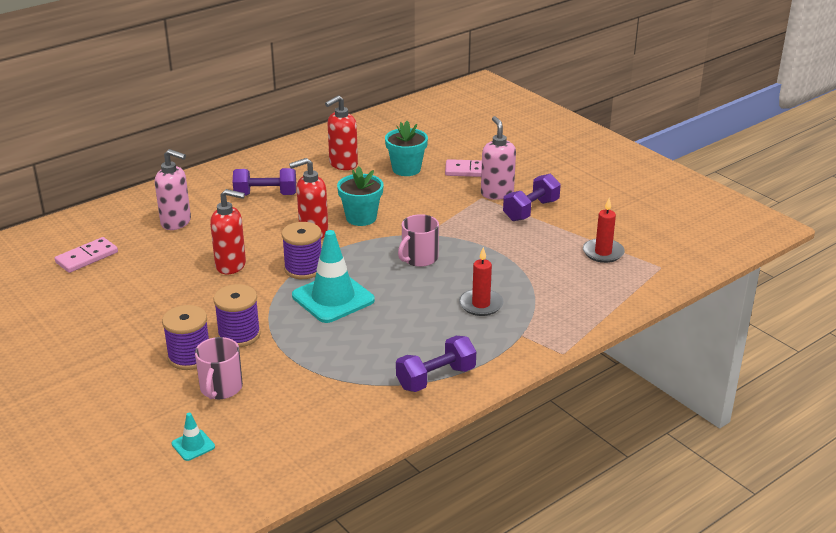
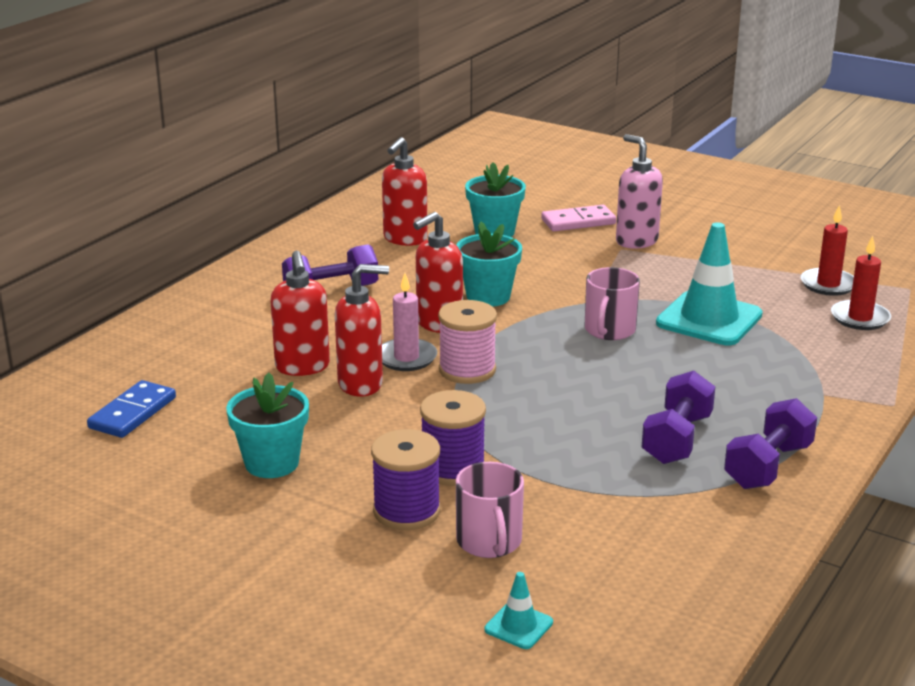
camera: 20 degrees left, 5 degrees down
(87, 257) = (133, 413): pink domino -> blue domino
(138, 308) = (272, 463): none -> turquoise flower pot
(176, 222) = (231, 345): pink soap dispenser -> none
(206, 246) = (302, 367): none -> red soap dispenser
(273, 252) = (406, 358): none -> pink candle
(303, 269) = (467, 370): purple spool -> pink spool
(333, 298) = (541, 398): turquoise traffic cone -> turquoise traffic cone (709, 319)
(481, 304) = (739, 369): red candle -> red candle (860, 318)
(531, 210) = (696, 253): purple dumbbell -> purple dumbbell (677, 439)

